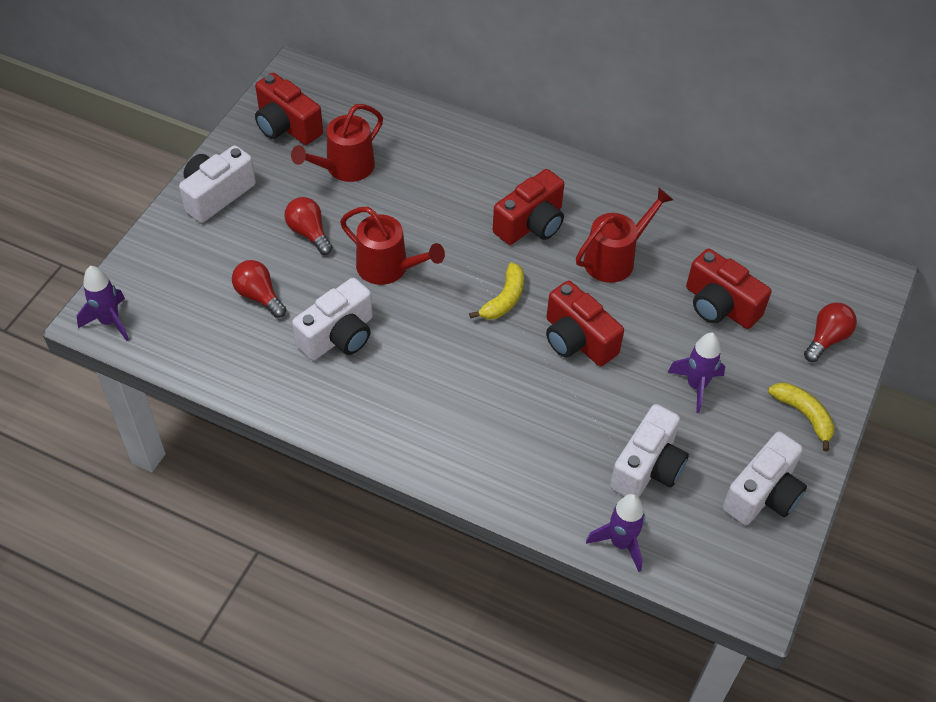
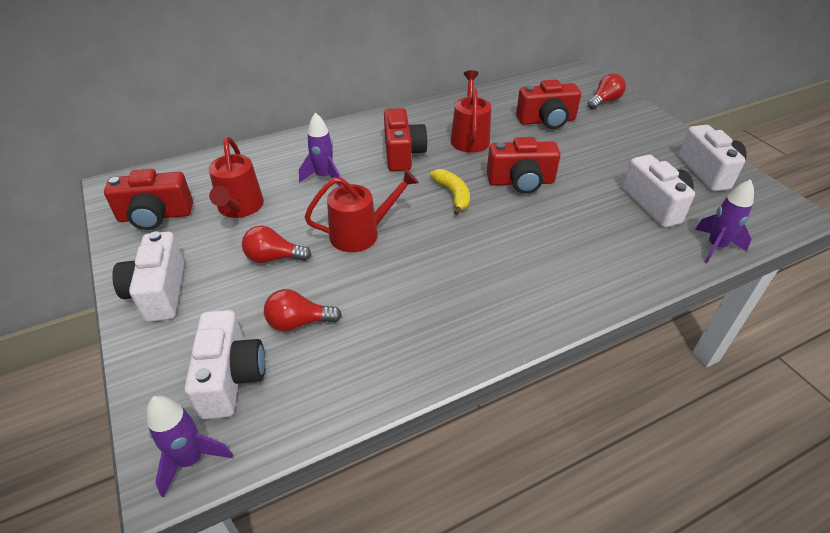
camera: 50 degrees left, 10 degrees down
(339, 336) = (396, 294): white camera -> white camera (231, 377)
(696, 386) = (602, 156): purple rocket -> purple rocket (324, 177)
(803, 415) = (655, 132): yellow banana -> none
(826, 339) = (604, 101): red light bulb -> red light bulb turned 60 degrees clockwise

